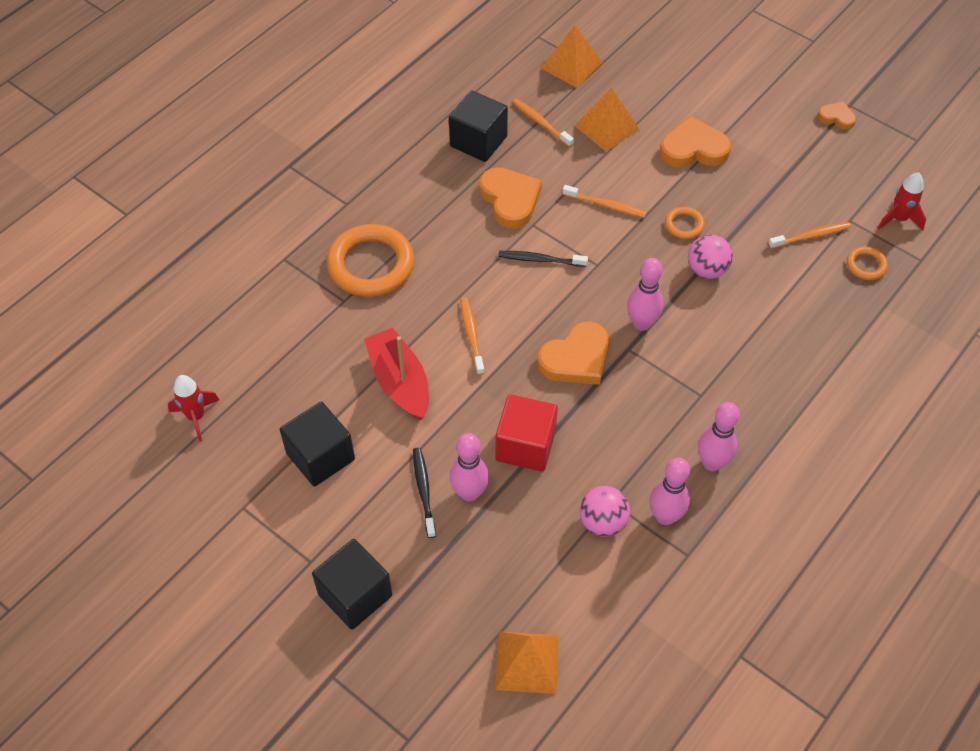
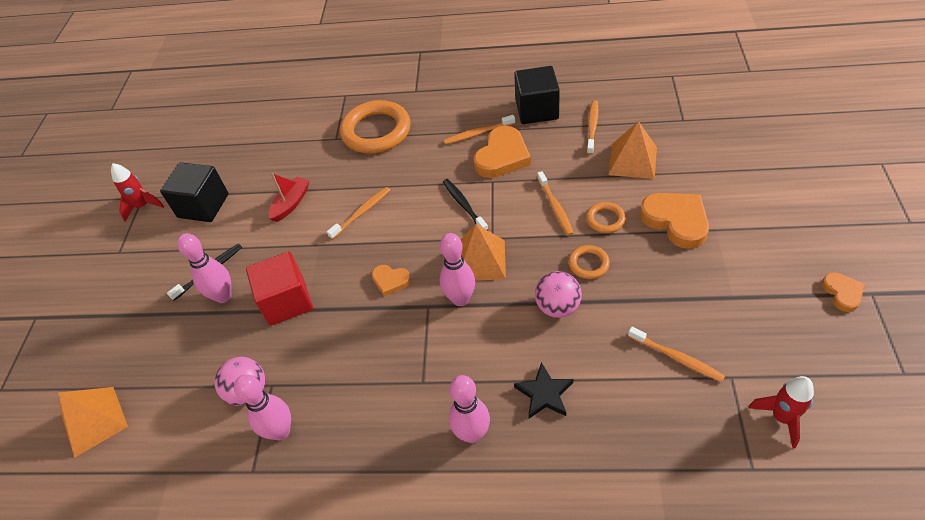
camera: 60 degrees right, 5 degrees down
(196, 417) = (196, 137): red rocket -> red rocket (143, 206)
(355, 595) = (104, 289): black cube -> none
(399, 382) = (291, 203): red boat -> red boat, size x0.63
(462, 197) = (478, 133): none -> orange toothbrush
(571, 65) = (668, 107): orange pyramid -> orange pyramid (480, 260)
(576, 358) = (390, 281): orange heart -> orange heart, size x0.54
(712, 463) = (358, 433): pink bowling pin -> pink bowling pin (472, 434)
(776, 328) = (544, 394): none -> black star
(866, 265) = (691, 423): orange ring -> orange ring (605, 219)

